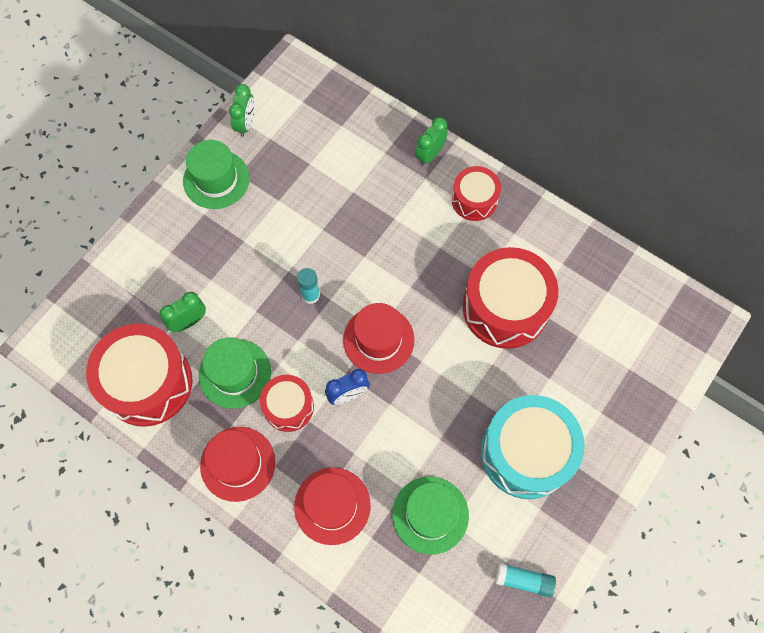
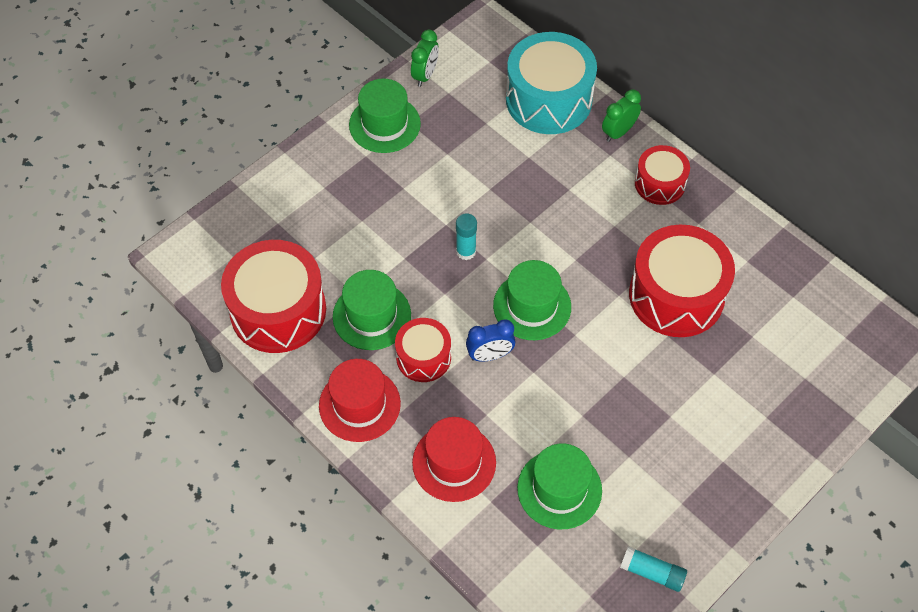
camera: 10 degrees right, 10 degrees down
(189, 321) = (331, 257): green clock -> none
(378, 339) = (532, 306): red hat -> green hat
(526, 453) = (676, 444): turquoise drum -> turquoise drum (548, 99)

